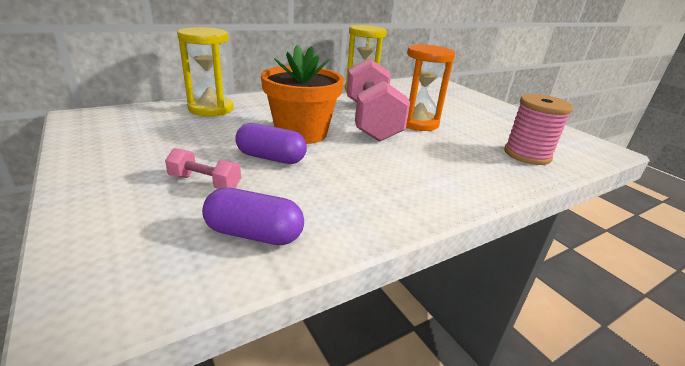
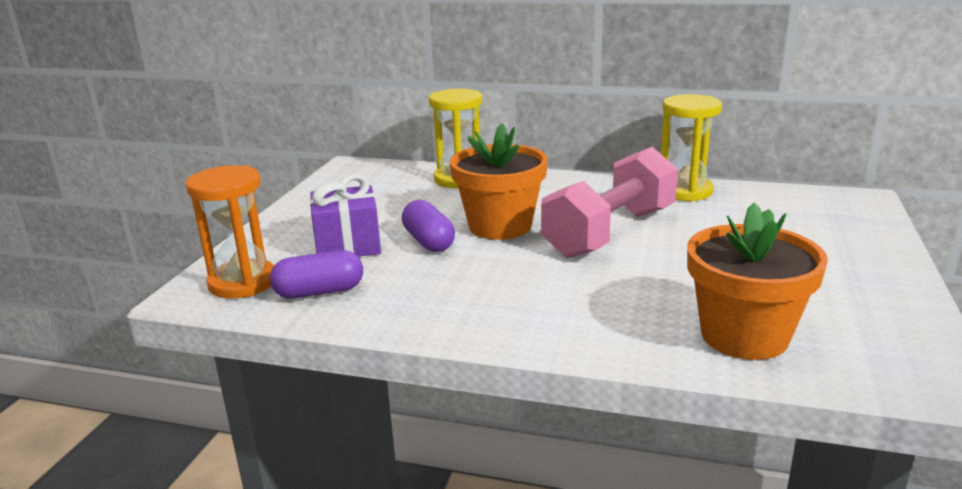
camera: 50 degrees right, 5 degrees down
(205, 182) = (348, 245): pink dumbbell -> purple gift
(254, 234) = (319, 292): purple capsule -> purple capsule turned 75 degrees counterclockwise
(417, 123) = (669, 252): orange hourglass -> orange hourglass (242, 282)
(527, 155) = (744, 336): pink spool -> orange flower pot

